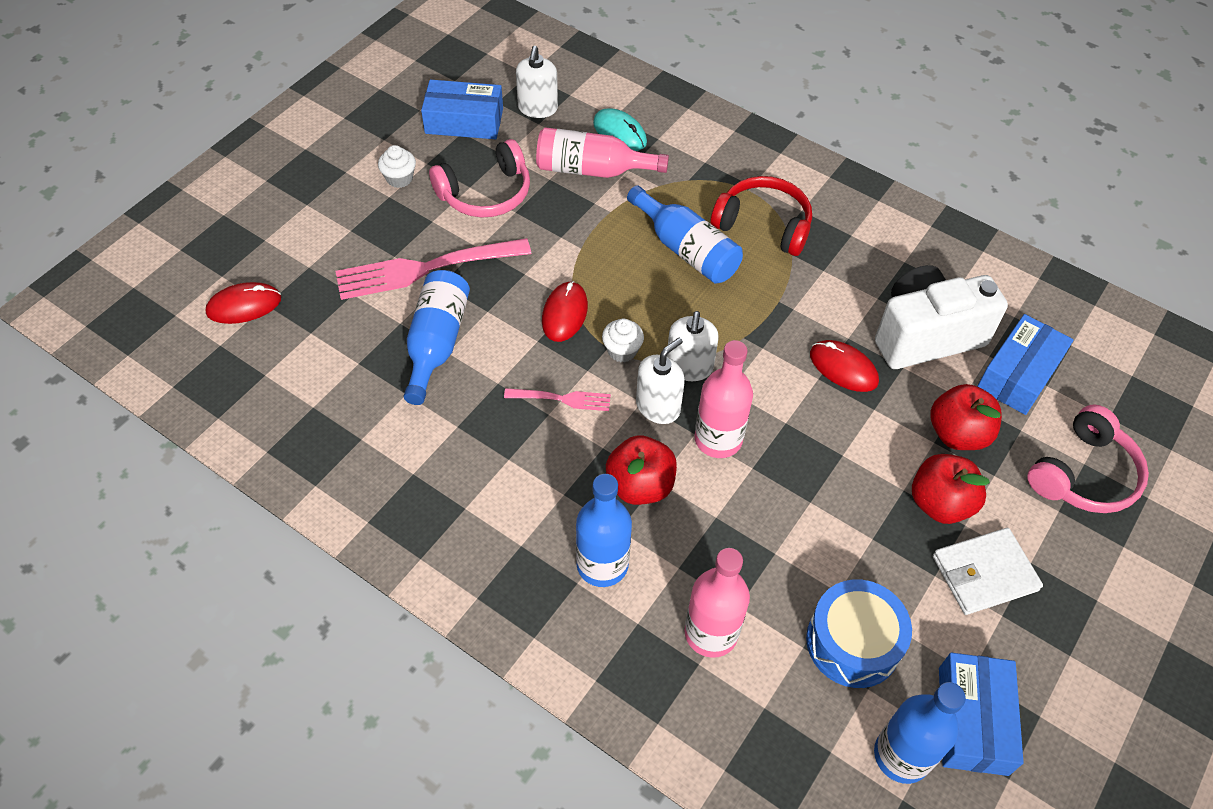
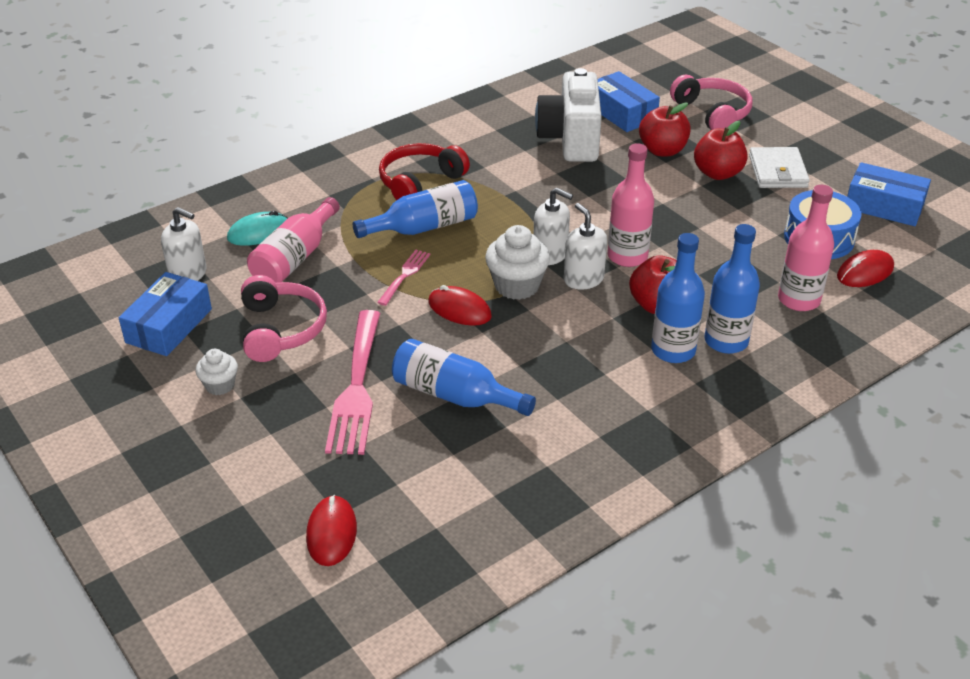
camera: 70 degrees left, 15 degrees down
(562, 399) = (554, 329): pink fork -> pink fork (405, 275)
(622, 351) = (517, 286): white cupcake -> white cupcake, size x1.69
(843, 368) = (584, 182): red mouse -> red mouse (865, 272)
(901, 755) = (905, 240): blue bottle -> blue bottle (673, 350)

